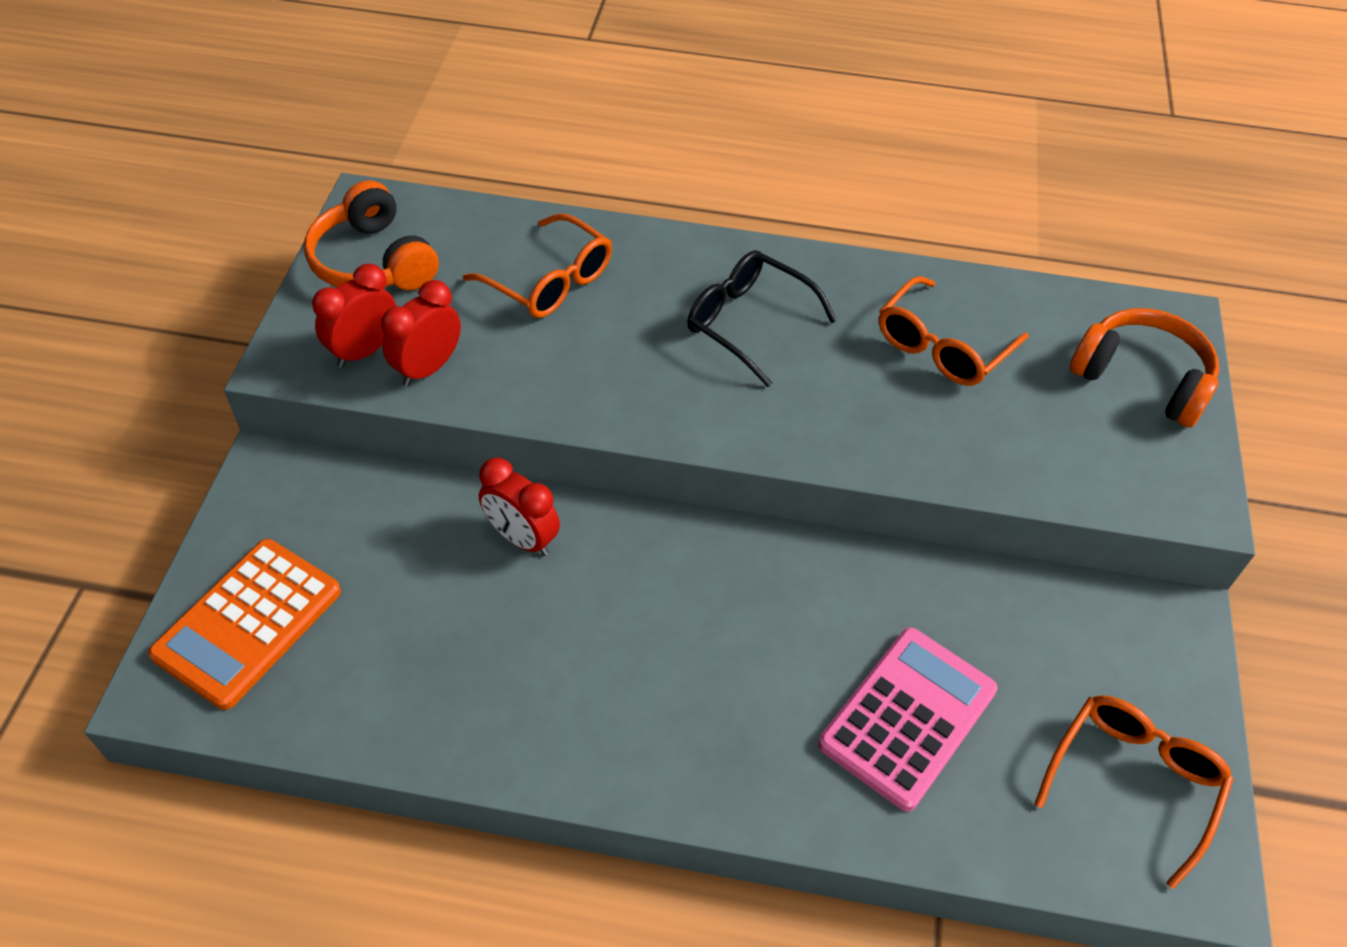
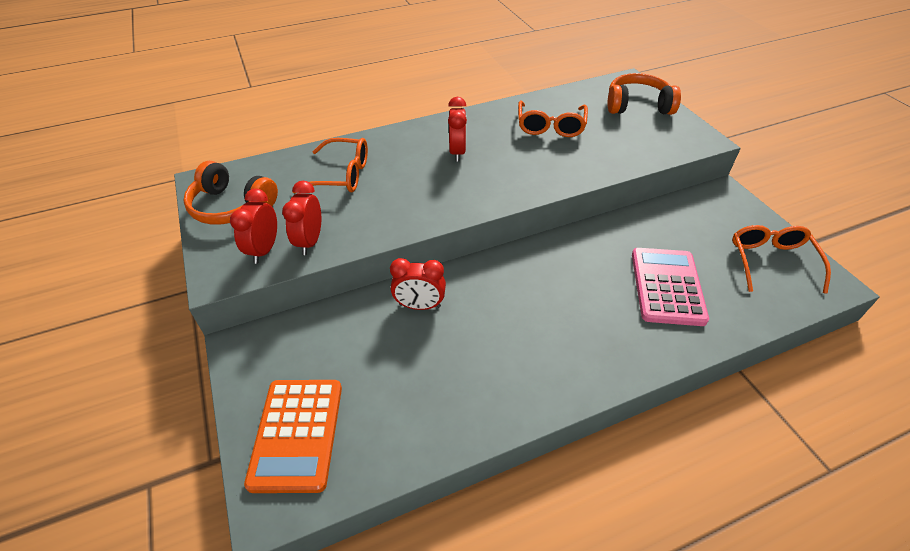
camera: 30 degrees left, 5 degrees down
(748, 322) = (457, 152): black glasses -> red clock

